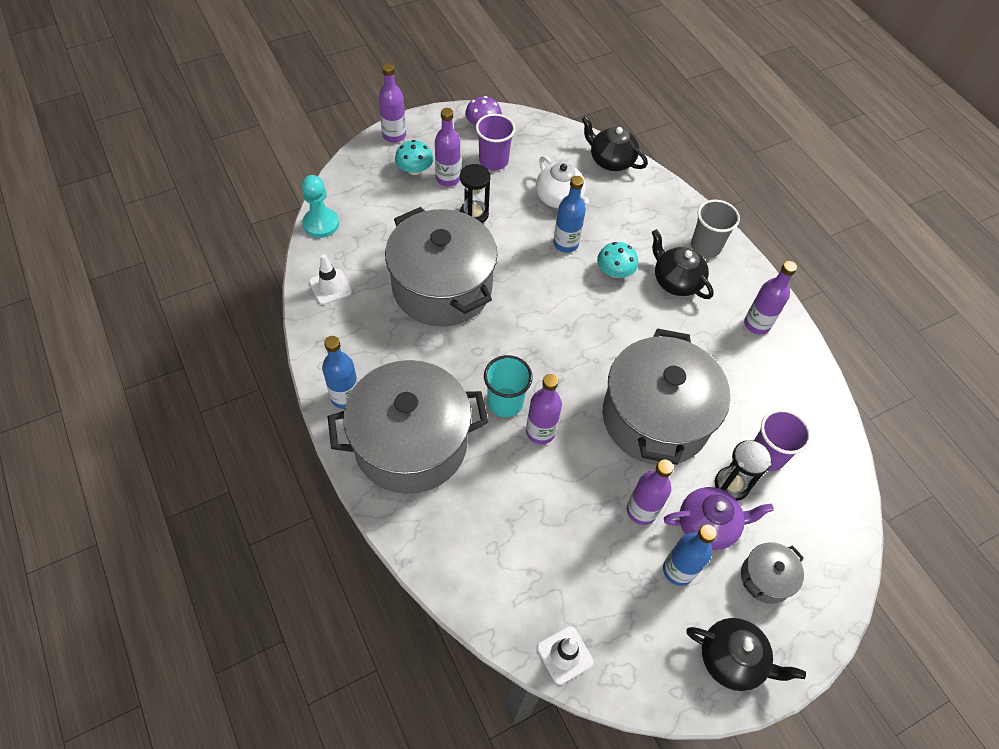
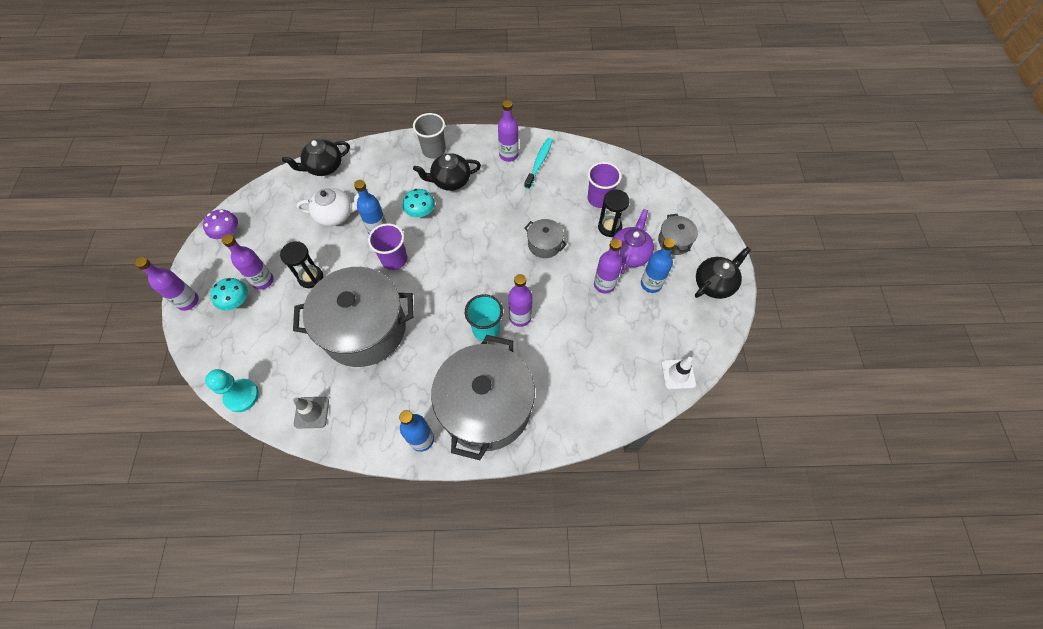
camera: 60 degrees left, 5 degrees up
(330, 287) = (311, 412): white traffic cone -> grey traffic cone
(493, 161) = (269, 241): purple cup -> purple cup (394, 259)
(655, 417) = (544, 244): grey pot -> grey pot, size x0.43
(770, 362) = (539, 163): none -> turquoise toothbrush

